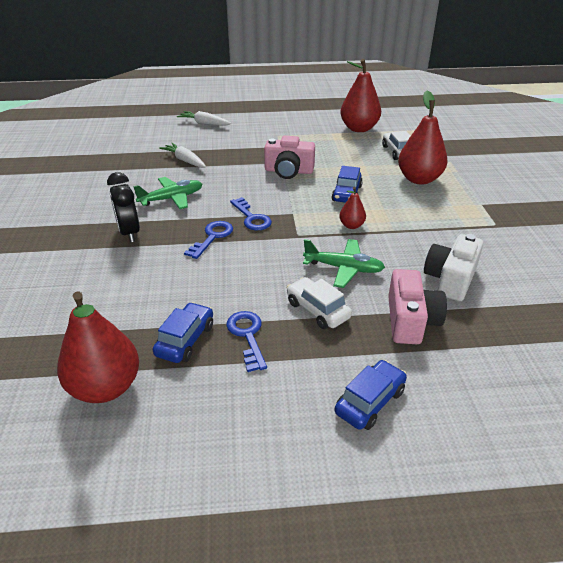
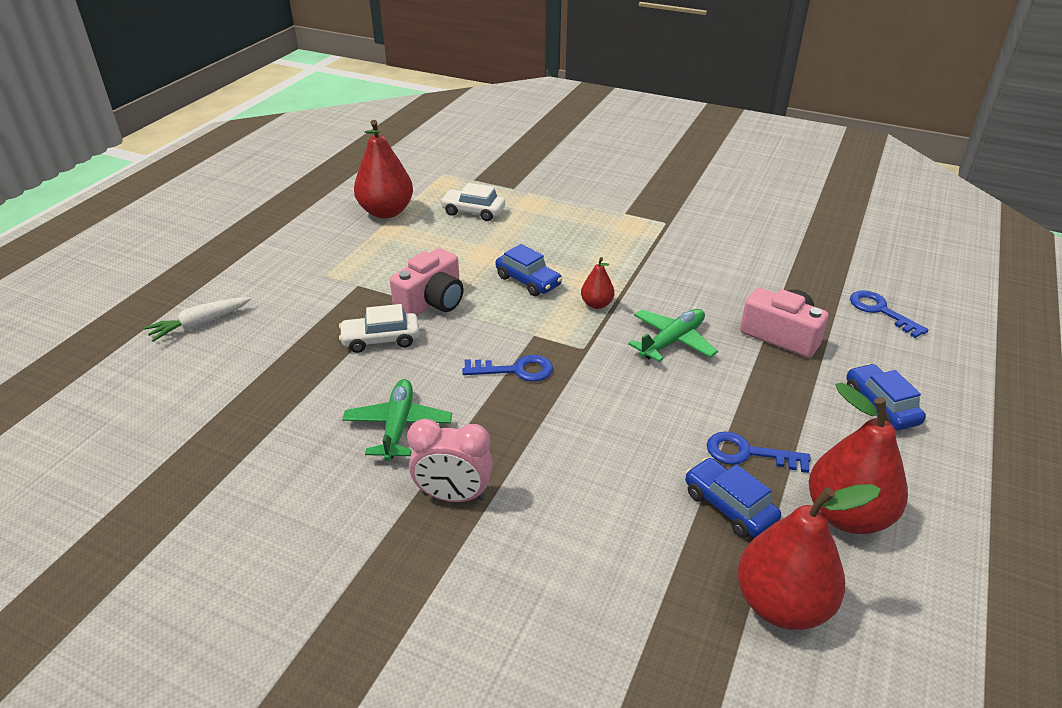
camera: 60 degrees left, 0 degrees up
(129, 233) = (453, 496): black clock -> pink clock
(185, 161) = (299, 380): white carrot -> none
(212, 237) = (532, 418): blue key -> blue key (881, 311)
(317, 310) = (732, 387): white car -> white car (381, 340)
(419, 179) = (545, 225): red pear -> red pear (847, 515)
(450, 279) = (734, 286): white camera -> none

